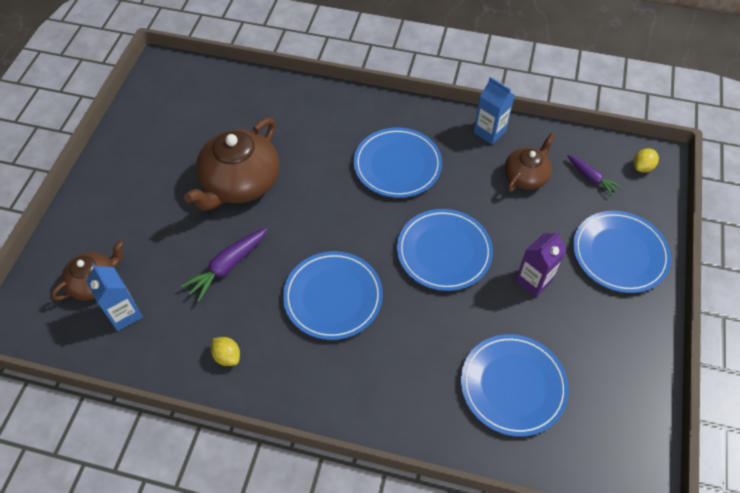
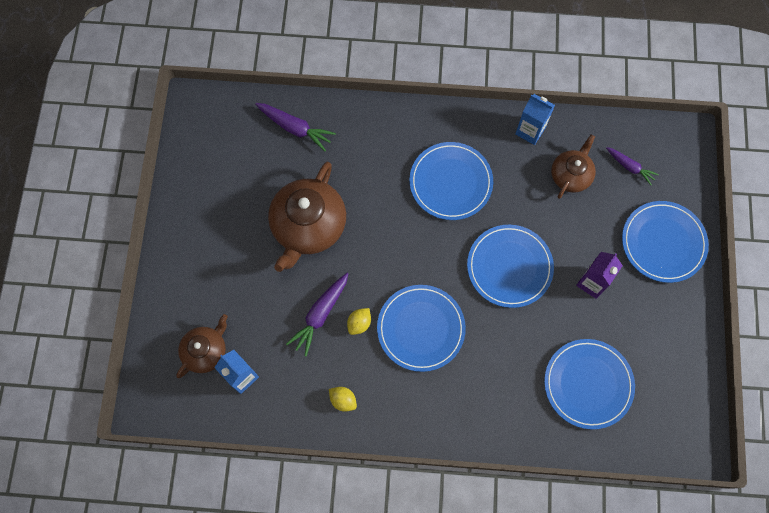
camera: 10 degrees left, 15 degrees up
(252, 98) = (295, 128): none -> purple carrot
(642, 167) = (675, 148): yellow lemon -> yellow lemon (359, 323)

